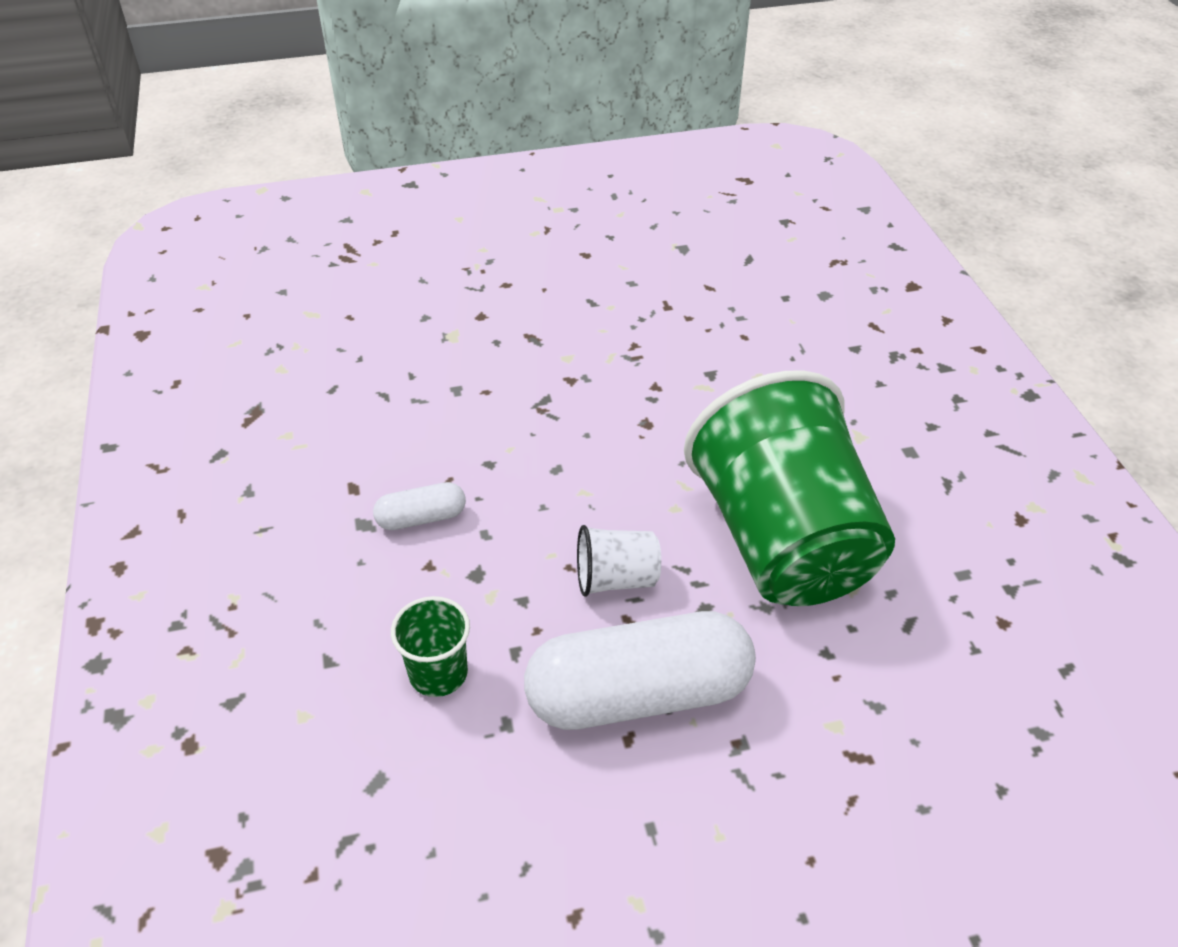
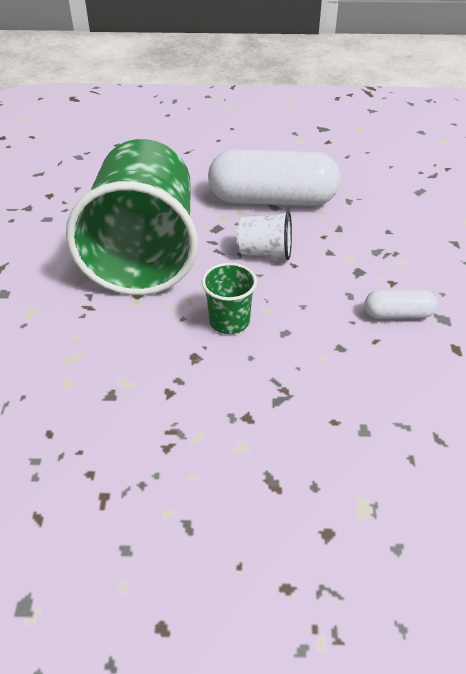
camera: 165 degrees left, 0 degrees up
(438, 673) = (386, 226): green cup -> green cup (229, 321)

